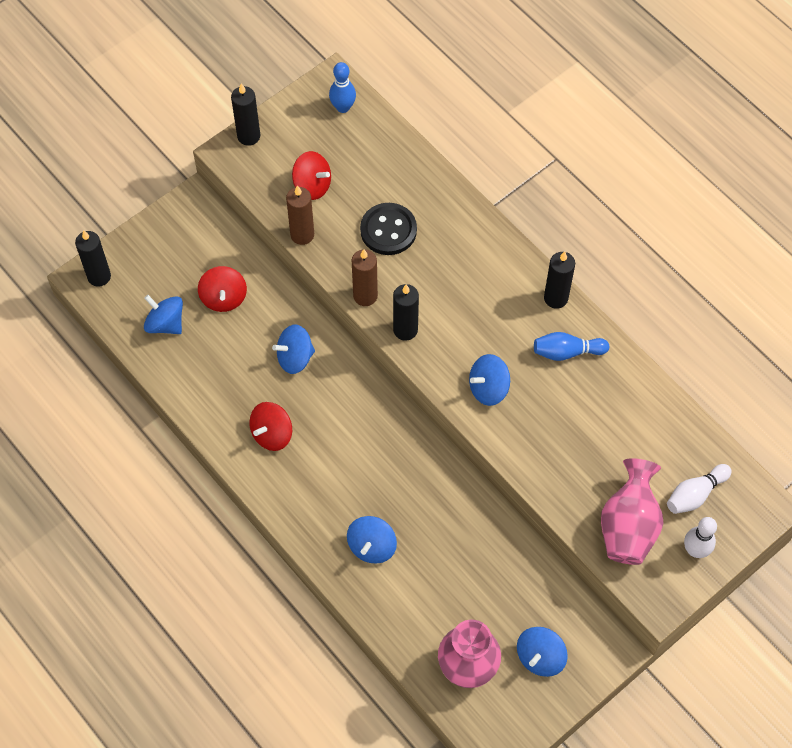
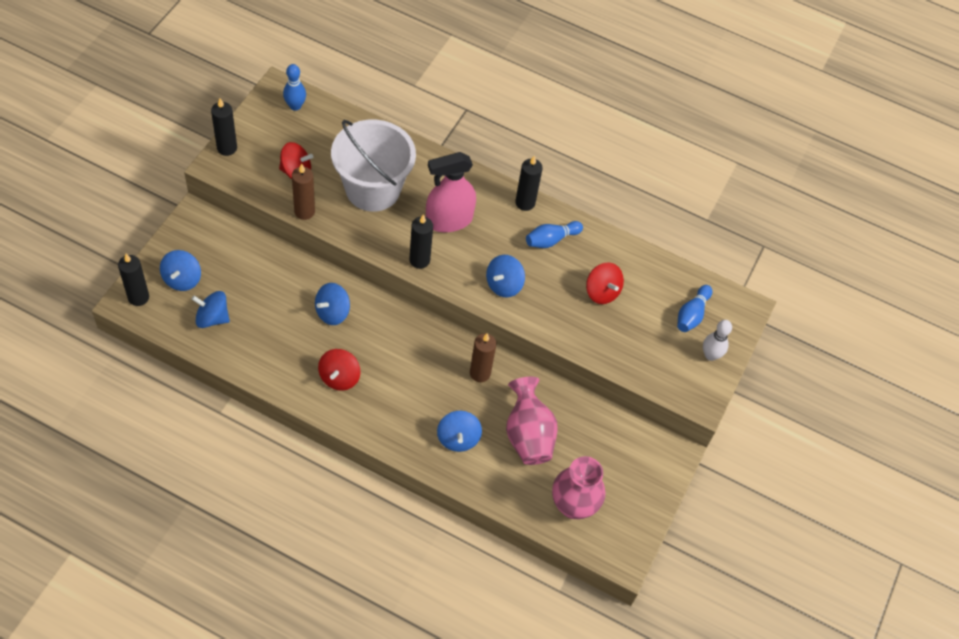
camera: 30 degrees left, 5 degrees down
(224, 298) = (253, 283): red spinning top -> red spinning top (602, 292)
(365, 296) = (376, 244): brown candle -> brown candle (480, 373)
(388, 230) = (373, 189): black button -> white bucket
(458, 293) = (448, 220): none -> pink spray bottle
(540, 657) = (624, 478): blue spinning top -> blue spinning top (182, 279)
(628, 526) = (654, 354): pink vase -> pink vase (528, 435)
(695, 494) = (692, 314): white bowling pin -> blue bowling pin

